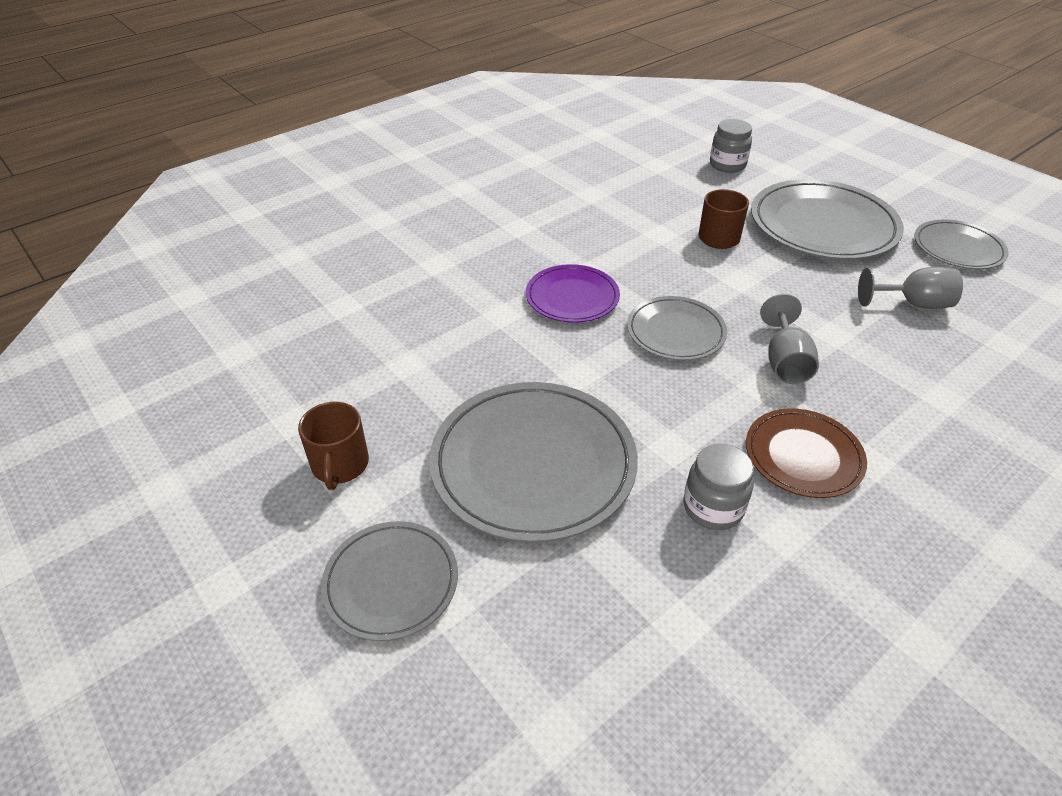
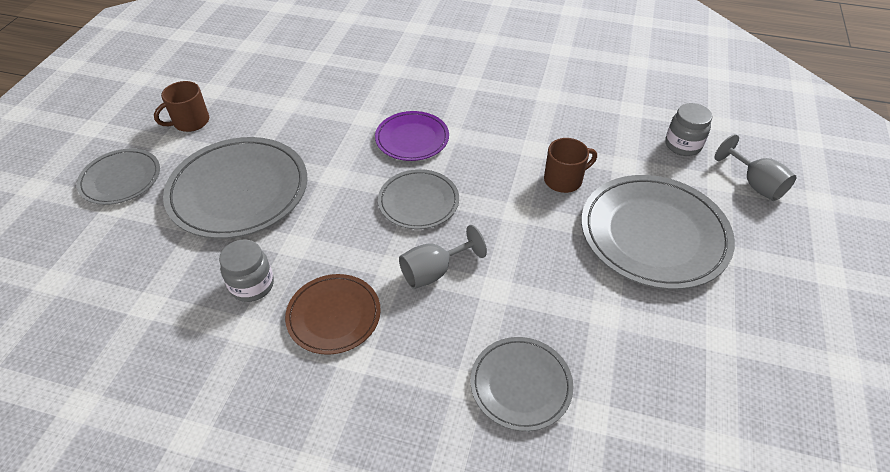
camera: 55 degrees right, 5 degrees up
(913, 304) = (591, 330): grey goblet -> grey goblet (755, 184)
(958, 248) = (724, 341): grey plate -> grey plate (521, 385)

